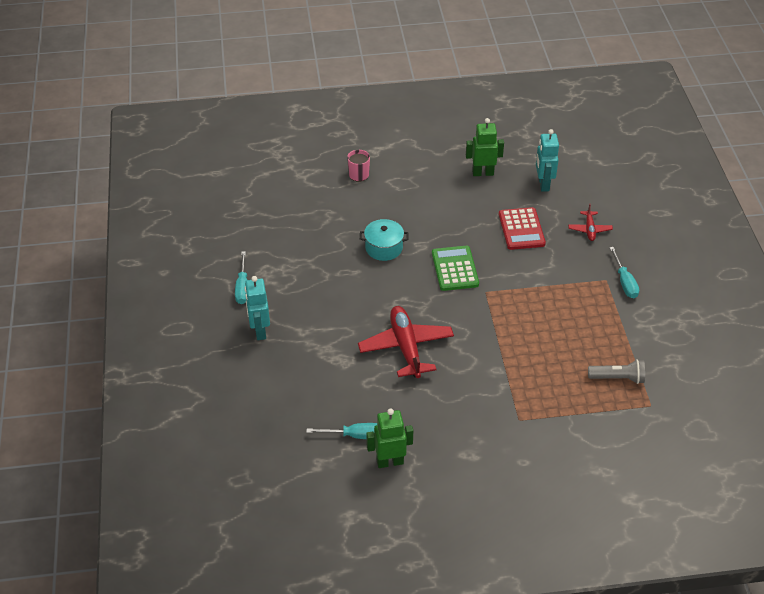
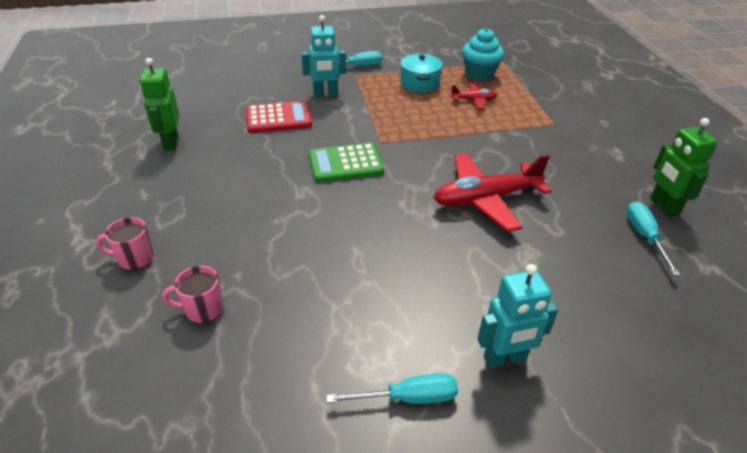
camera: 95 degrees left, 5 degrees down
(314, 206) = (203, 309): none -> pink mug
(384, 248) = (307, 224): turquoise pot -> turquoise pot (419, 83)
(543, 184) = (204, 103): turquoise robot -> turquoise robot (325, 94)
(589, 229) = (282, 80): red plane -> red plane (474, 100)
(618, 378) = (479, 74): grey flashlight -> turquoise cupcake

